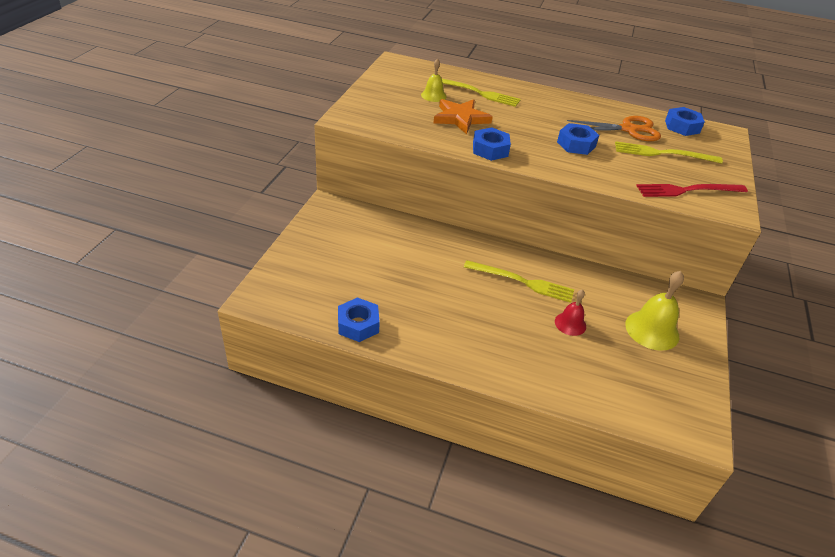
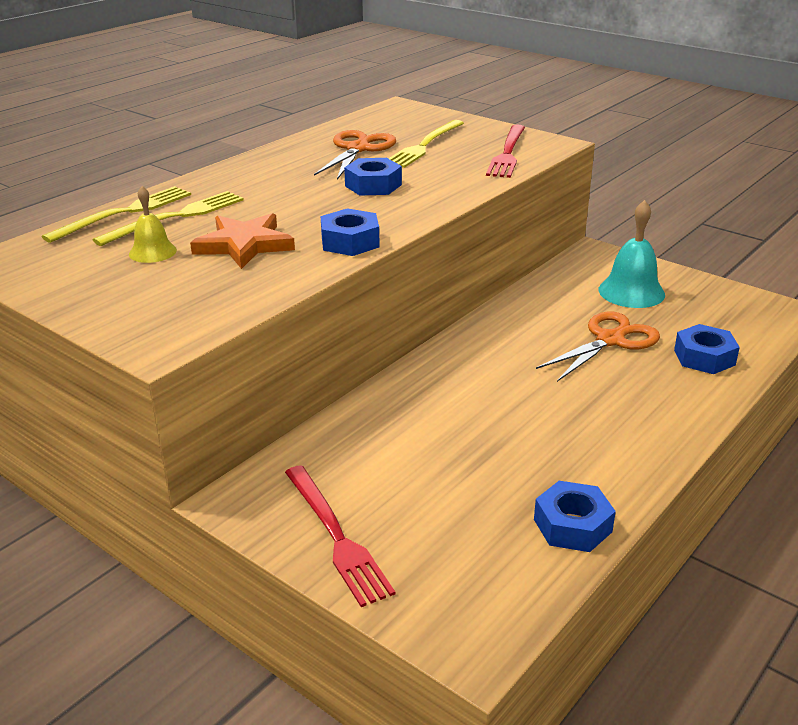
camera: 65 degrees left, 10 degrees down
(316, 241) = (336, 536): none -> red fork
(522, 282) = (520, 354): yellow fork -> yellow fork (124, 213)
(570, 324) = (610, 340): red bell -> orange scissors
(652, 330) = (631, 292): yellow bell -> turquoise bell
(682, 126) = (371, 122): blue nut -> blue nut (704, 357)

